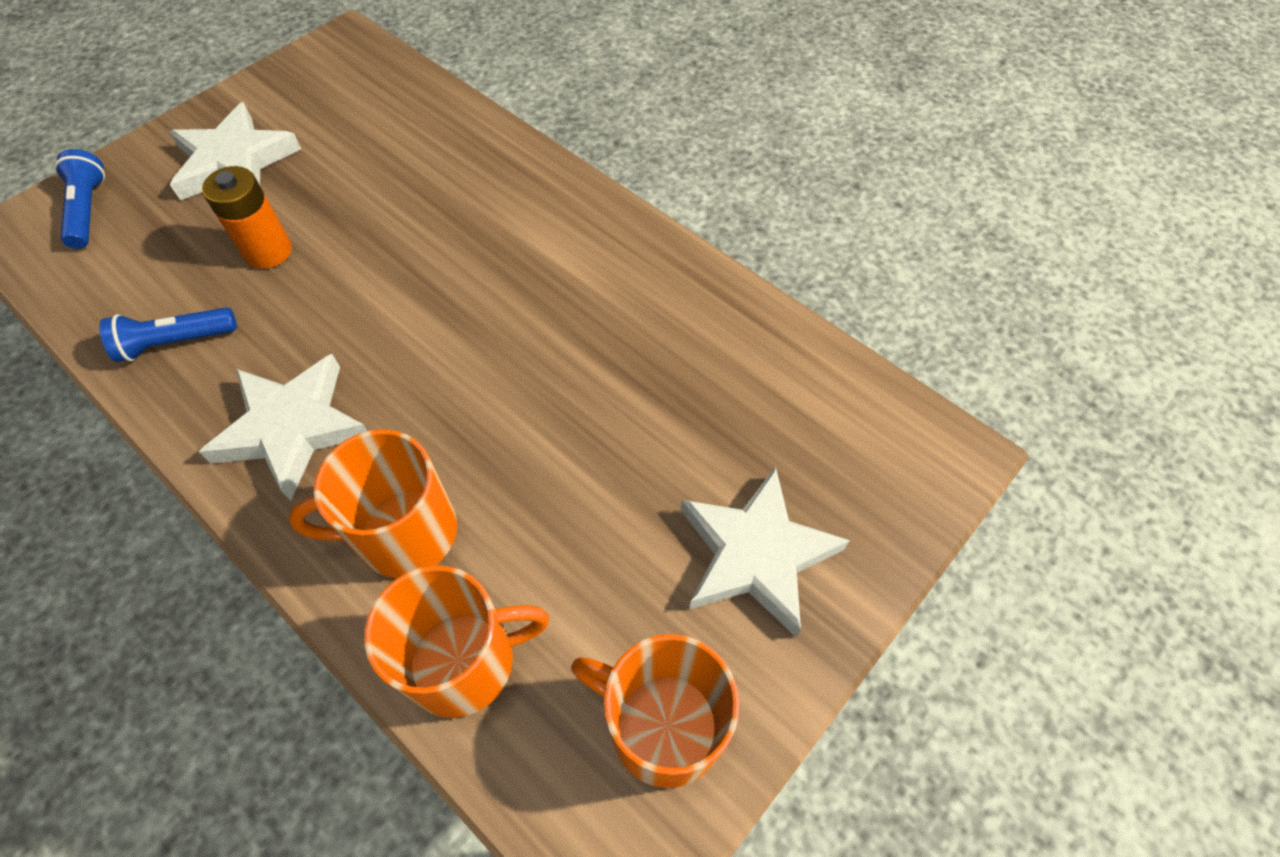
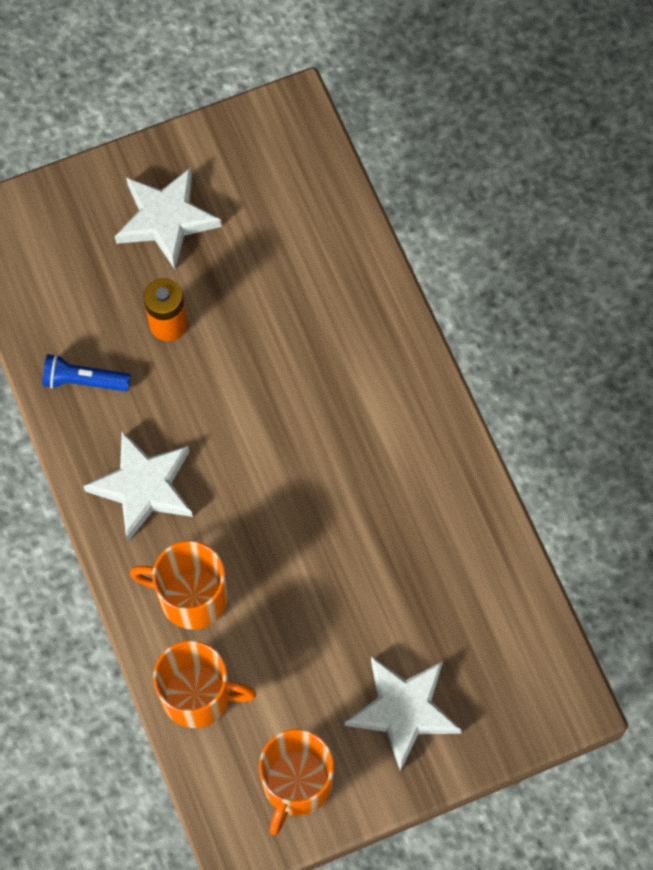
camera: 25 degrees right, 10 degrees up
(88, 210) = (47, 225): blue flashlight -> none
(662, 724) = (296, 783): orange mug -> orange mug turned 120 degrees counterclockwise

